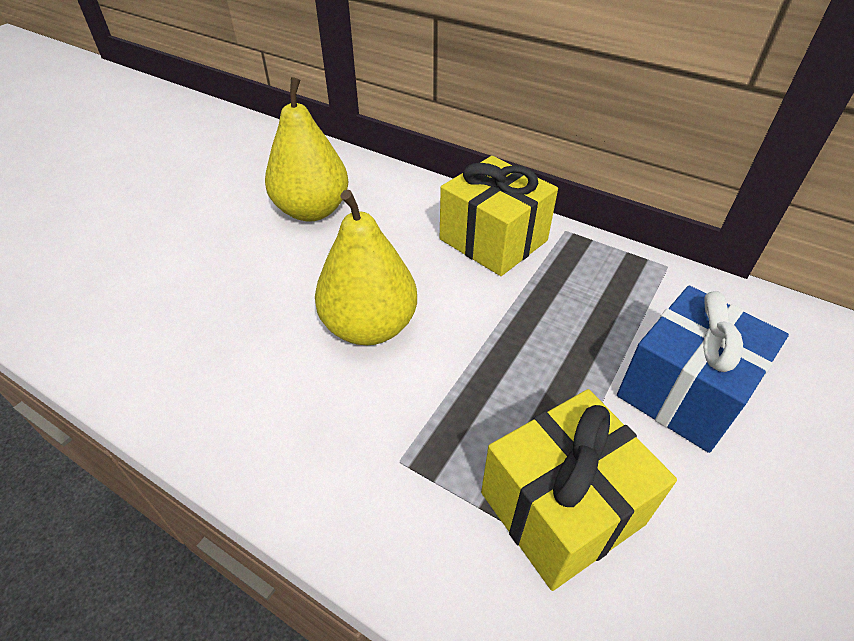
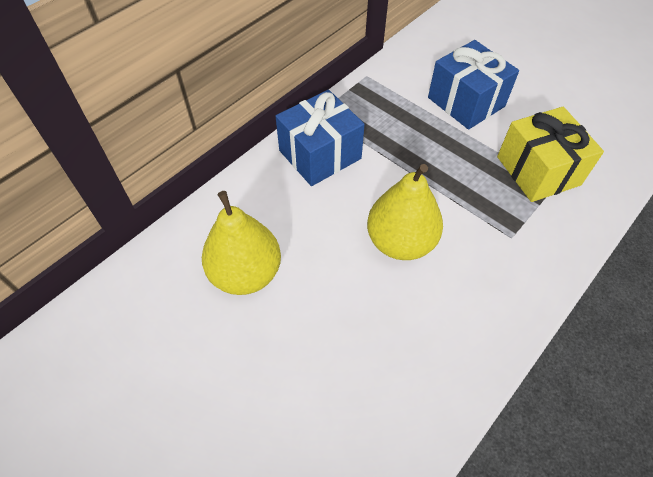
camera: 80 degrees left, 10 degrees up
(493, 240) = (320, 154): yellow gift -> blue gift

